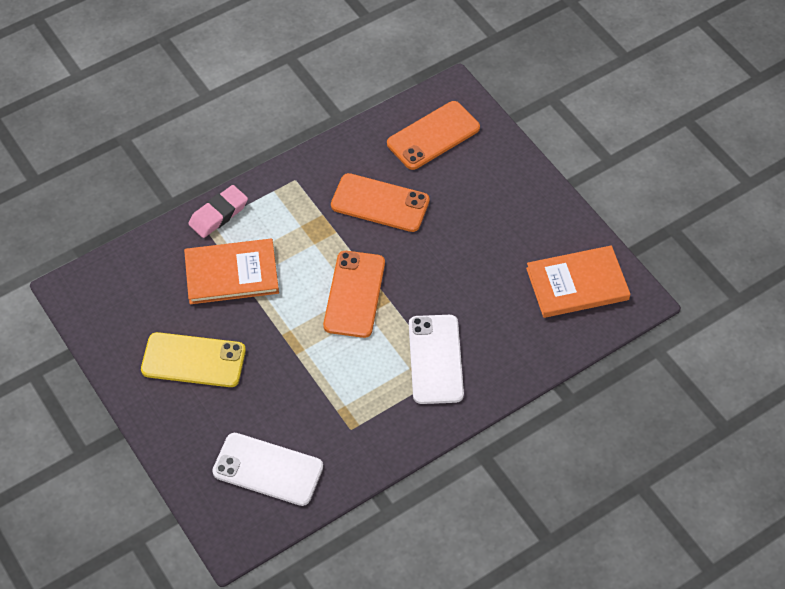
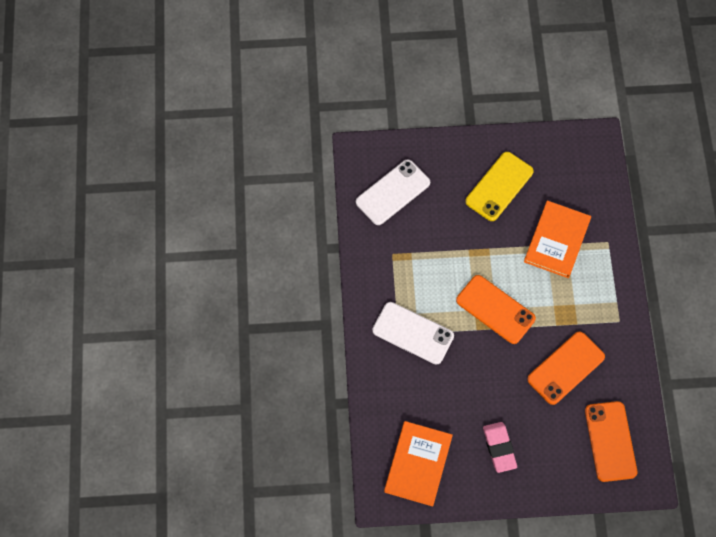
camera: 120 degrees right, 10 degrees up
(218, 214) = (614, 255): pink eraser -> pink eraser (499, 448)

